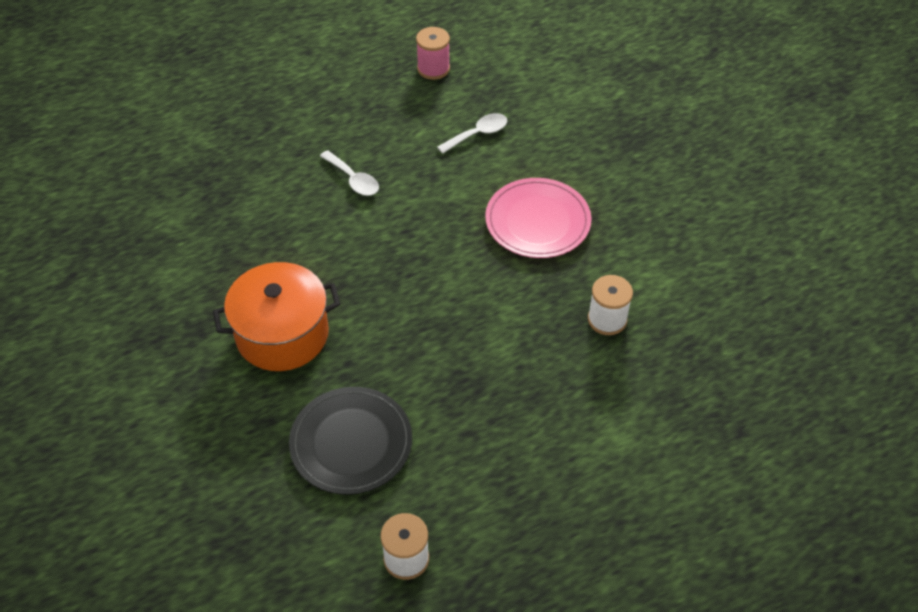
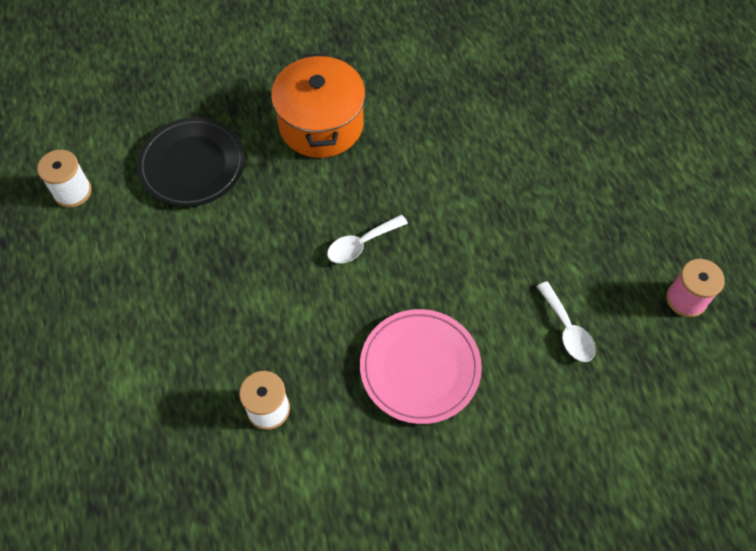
camera: 100 degrees right, 10 degrees up
(353, 179) = (508, 198): white spoon -> white spoon (361, 244)

